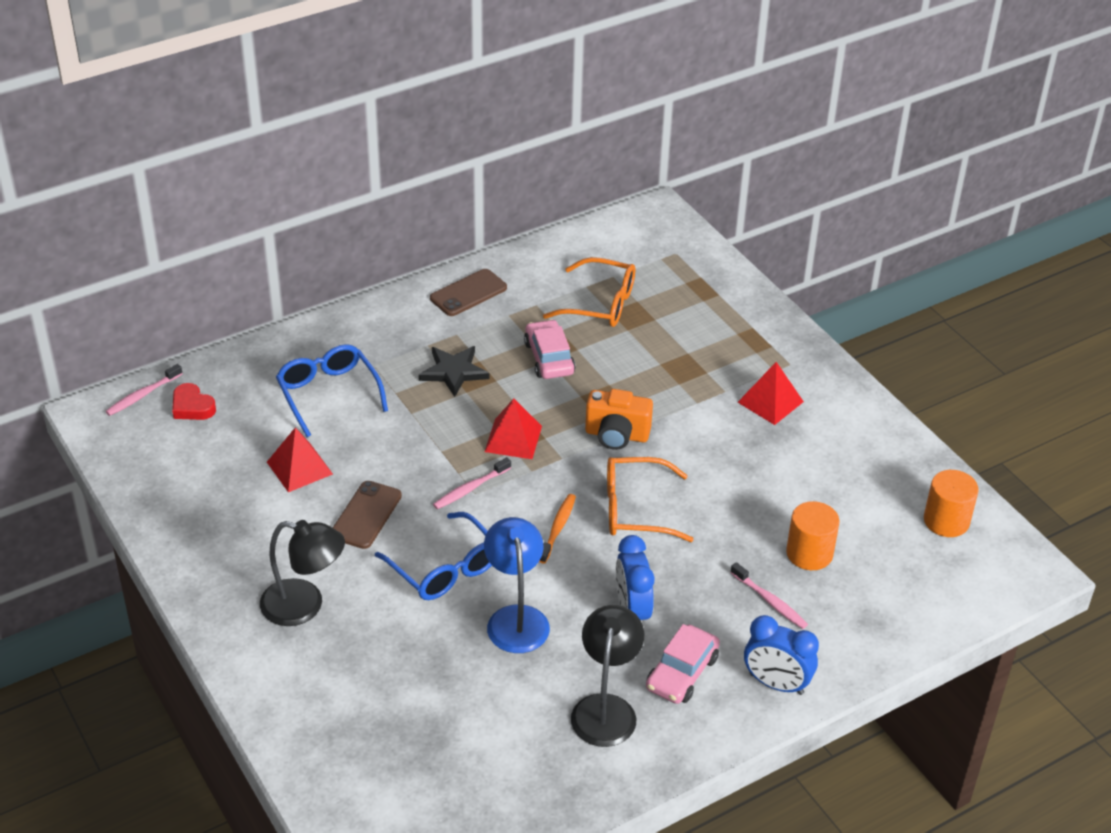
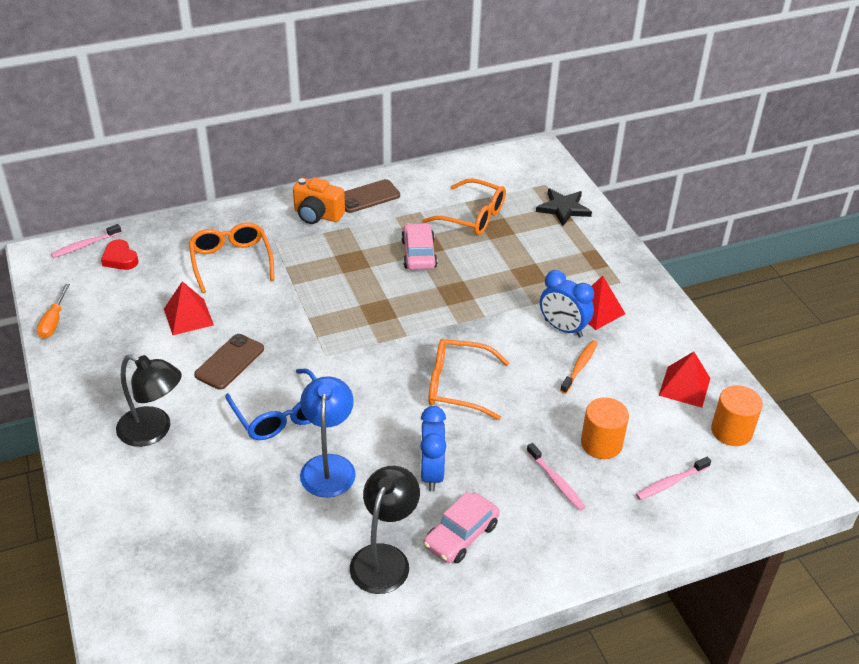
camera: 10 degrees right, 0 degrees up
(139, 494) = (53, 322): none -> orange screwdriver
(328, 394) = (231, 261): blue glasses -> orange glasses
(453, 372) = (337, 256): black star -> black star (563, 208)
(470, 488) = (323, 351): pink toothbrush -> pink toothbrush (671, 483)
(513, 438) = (370, 314): red pyramid -> red pyramid (684, 386)
(557, 528) = (386, 393): orange toothbrush -> orange toothbrush (579, 366)
(616, 435) = (458, 322): orange camera -> orange camera (317, 215)
(776, 684) = (544, 558): blue clock -> blue clock (563, 328)

